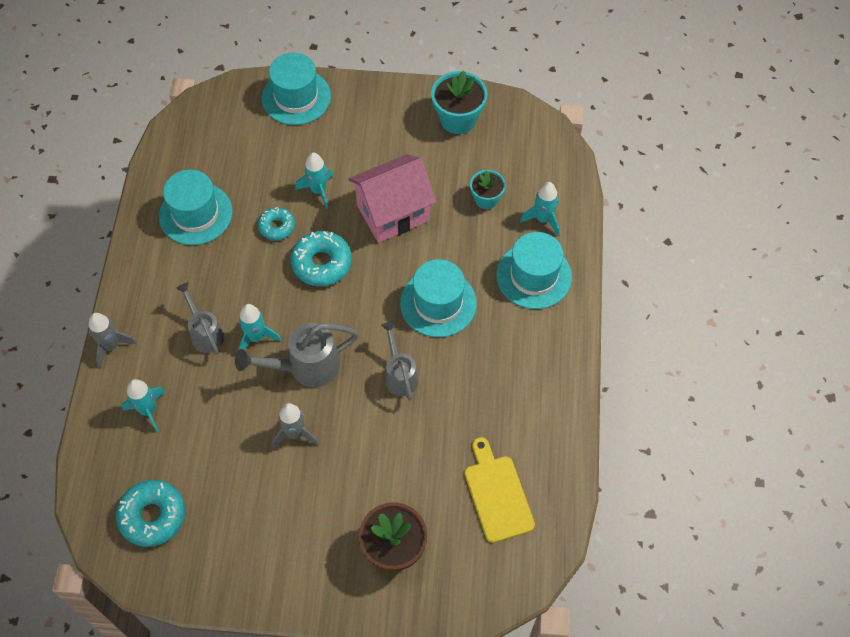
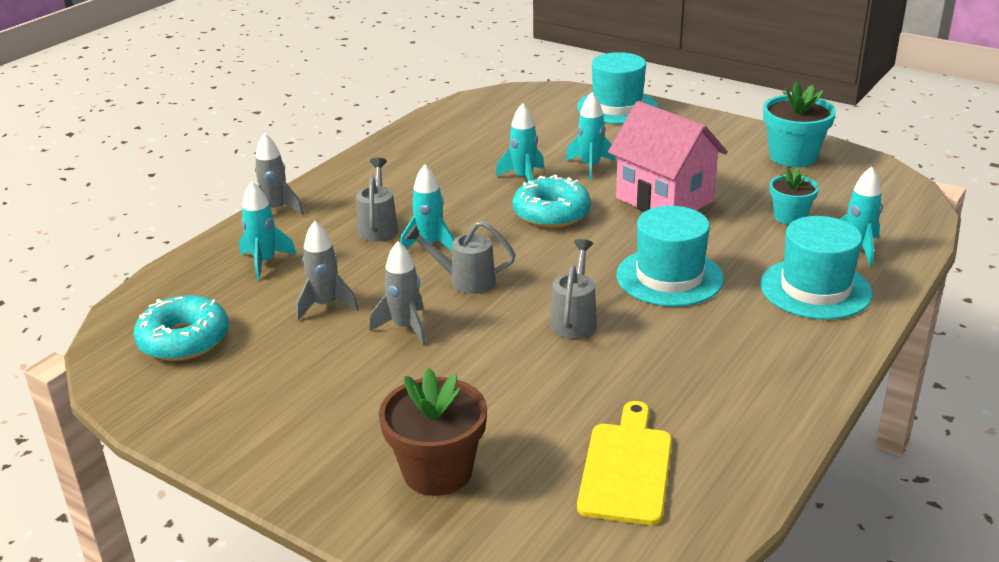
camera: 30 degrees right, 30 degrees down
(195, 214) = (446, 151): turquoise hat -> none
(226, 436) = (325, 305): none -> grey rocket
(277, 227) = (523, 178): turquoise donut -> turquoise rocket
(305, 367) = (464, 281): grey watering can -> grey watering can, size x0.66
(393, 213) = (664, 200): pink house -> pink house turned 45 degrees clockwise

